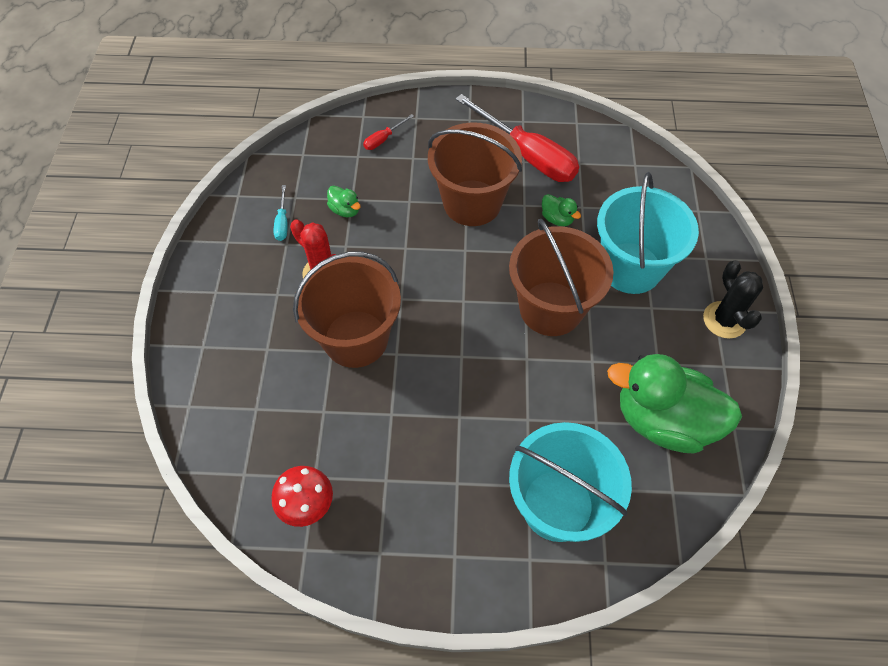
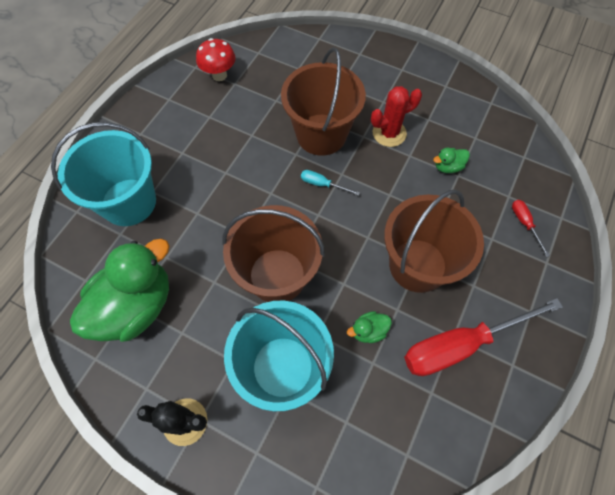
camera: 115 degrees right, 5 degrees up
(282, 222) = (451, 122): turquoise screwdriver -> turquoise screwdriver (322, 184)

